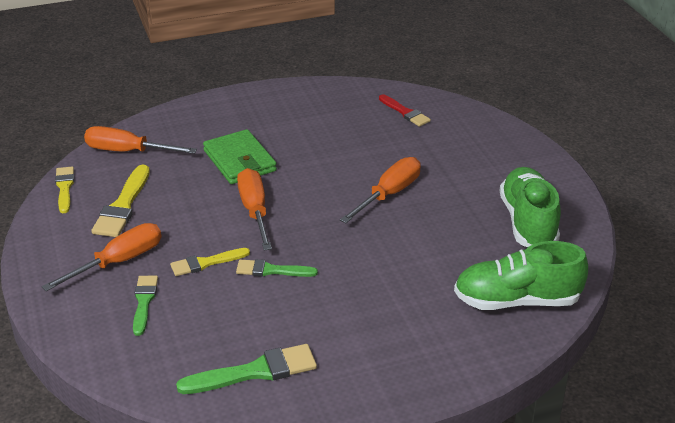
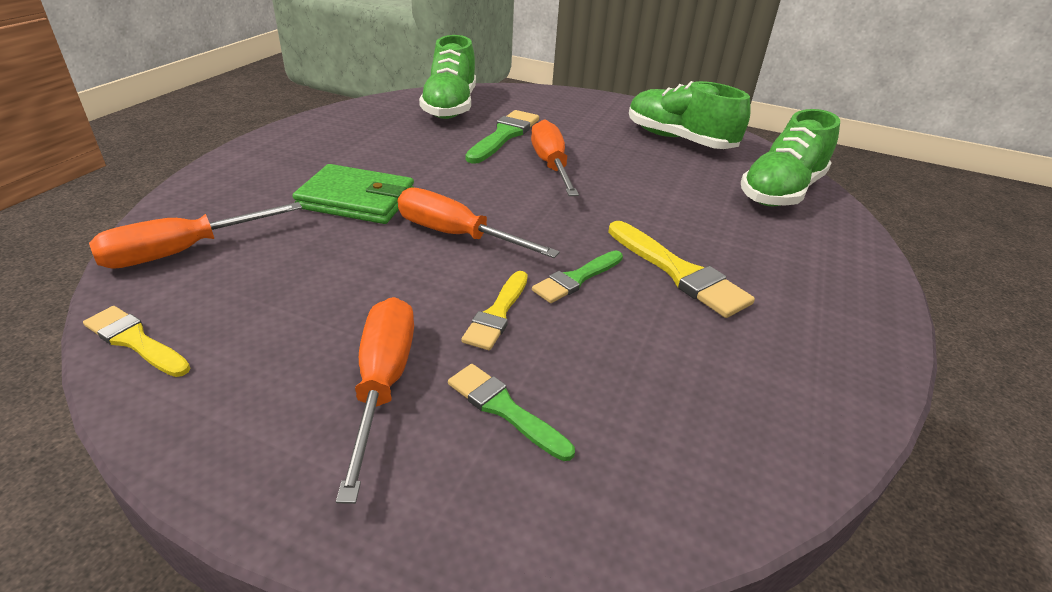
camera: 50 degrees left, 0 degrees up
(123, 206) = (276, 314): yellow brush -> yellow brush (679, 272)
(255, 371) = (758, 390): green brush -> green brush (504, 136)
(405, 112) = (450, 106): red brush -> green shoe

